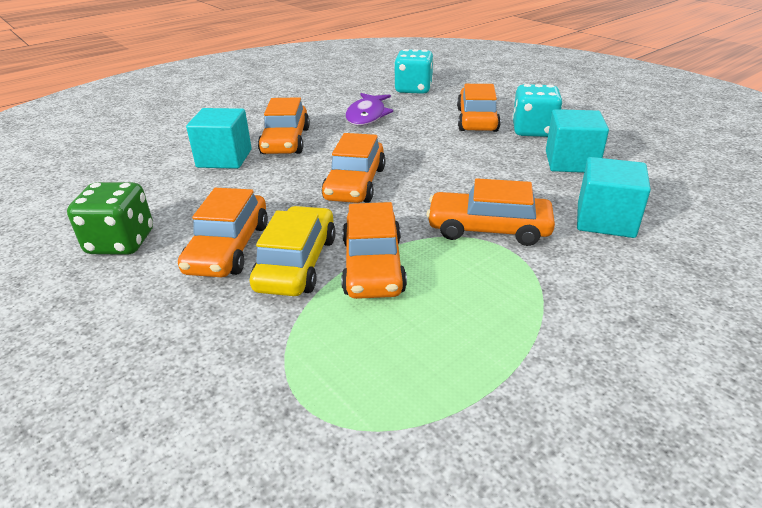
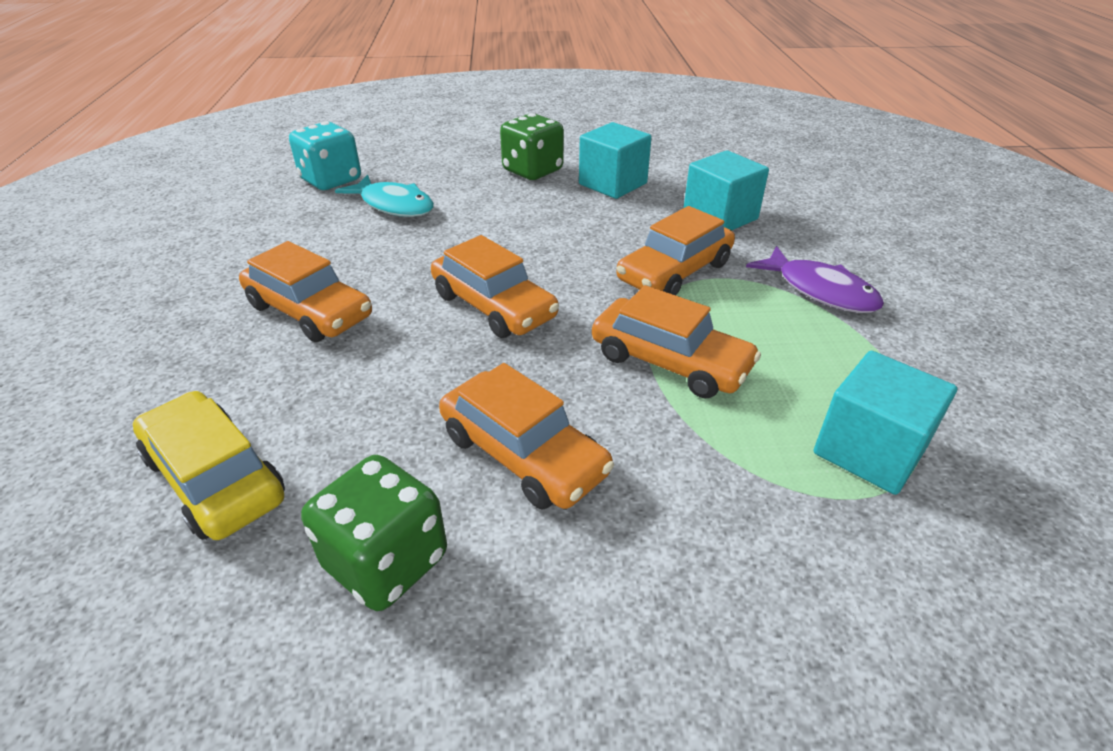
camera: 55 degrees left, 5 degrees up
(224, 158) = (275, 378): turquoise cube -> turquoise cube (869, 450)
(297, 263) = (614, 410): yellow car -> yellow car (215, 478)
(367, 116) = (344, 232): purple fish -> purple fish (820, 291)
(416, 114) = (394, 205): none -> turquoise fish
(477, 120) = (465, 183): orange car -> none
(533, 131) = (532, 171): turquoise dice -> green dice

